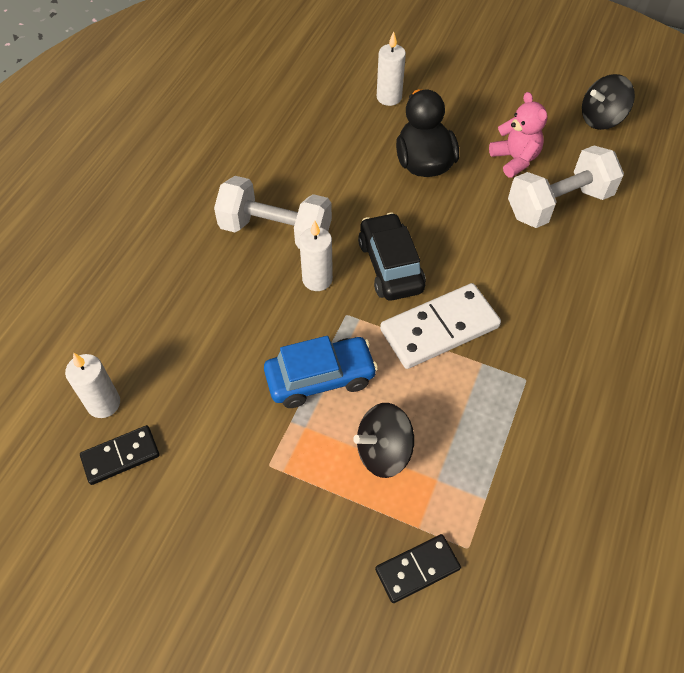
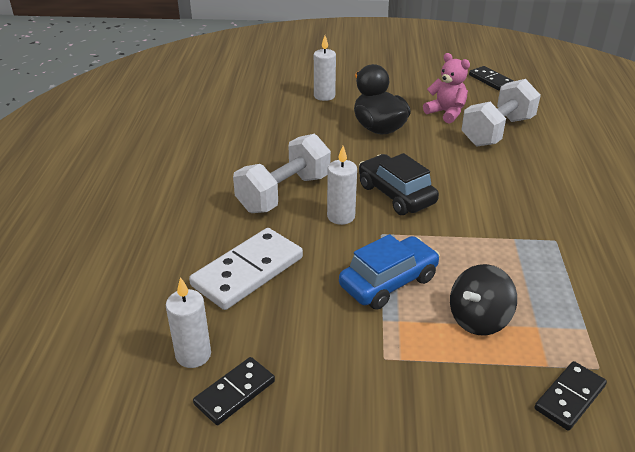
camera: 20 degrees left, 20 degrees down
(275, 231) = (284, 193): white dumbbell -> white dumbbell turned 45 degrees counterclockwise
(439, 328) = (464, 224): white domino -> white domino (247, 271)
(601, 119) = (490, 80): black spinning top -> black domino

